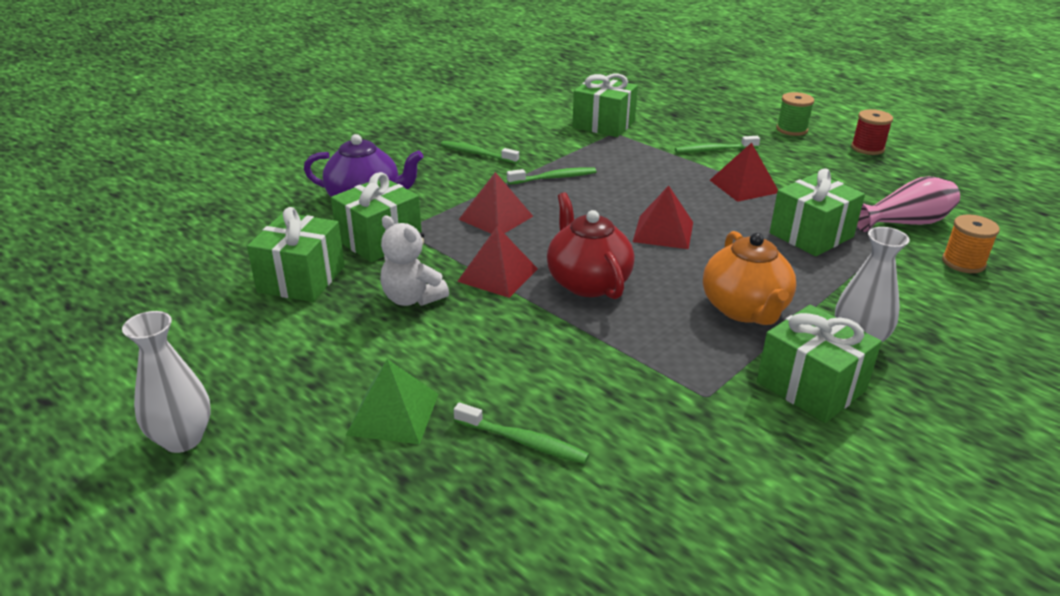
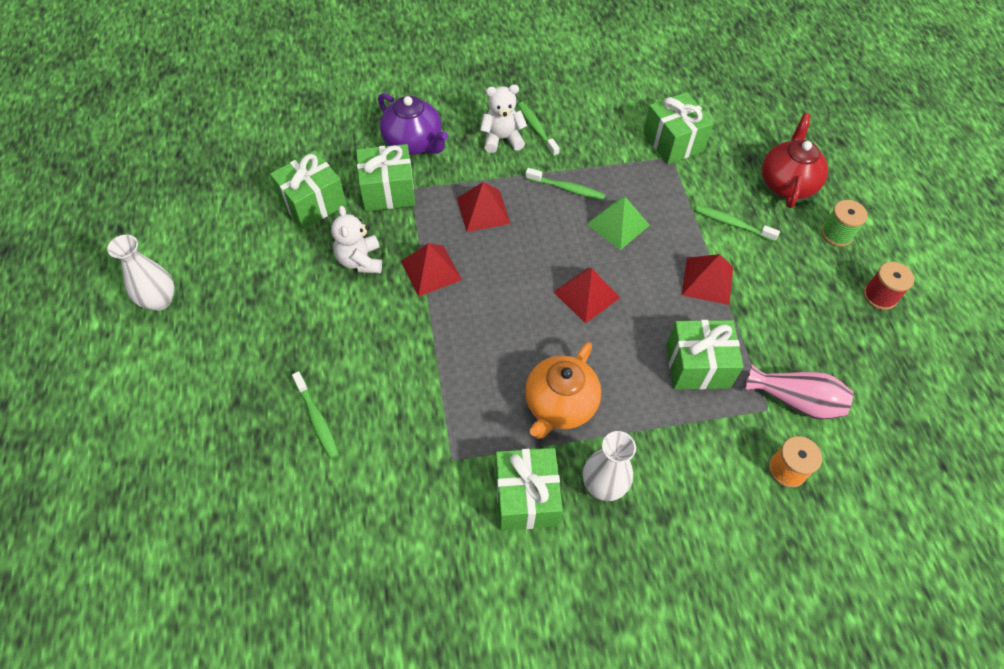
camera: 35 degrees right, 25 degrees up
(393, 414) = (270, 351): green pyramid -> green pyramid (618, 224)
(453, 170) = (502, 139): none -> white teddy bear
(587, 282) = (481, 313): red teapot -> red teapot (787, 183)

